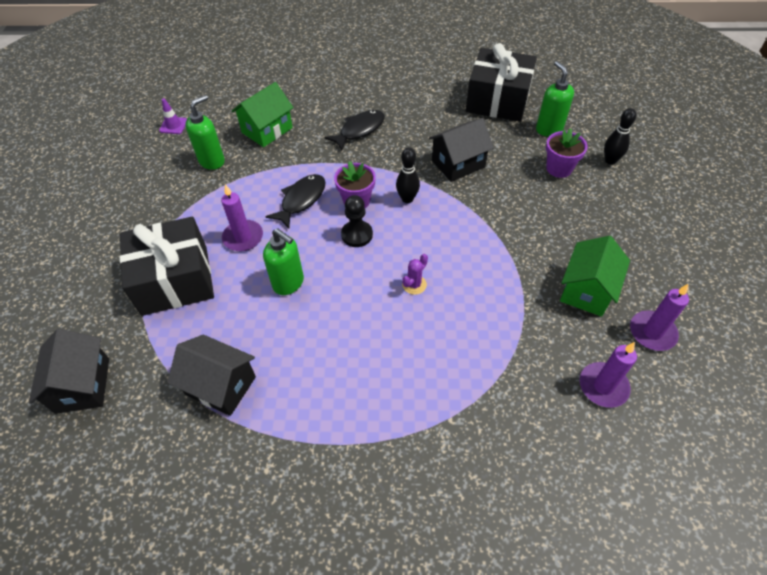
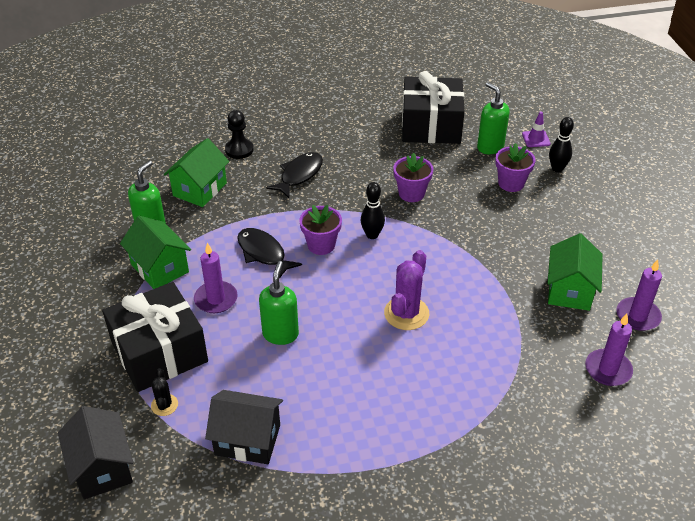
camera: 15 degrees left, 10 degrees down
(160, 333) = (164, 405): none -> black cactus
(173, 125) = (93, 199): purple traffic cone -> purple traffic cone (536, 139)
(205, 199) = (159, 268): none -> green house
(289, 283) = (280, 334): green soap dispenser -> green soap dispenser turned 105 degrees counterclockwise
(301, 200) = (263, 253): black fish -> black fish turned 60 degrees counterclockwise
(357, 235) = (333, 277): black pawn -> black pawn (239, 150)
(414, 284) = (406, 313): purple cactus -> purple cactus, size x1.84
(458, 164) = (411, 193): black house -> purple flower pot

